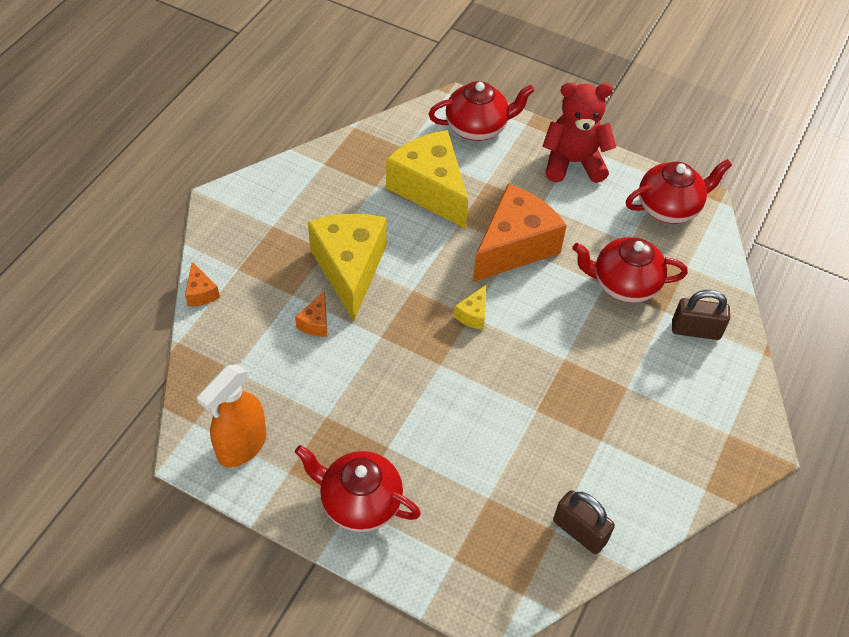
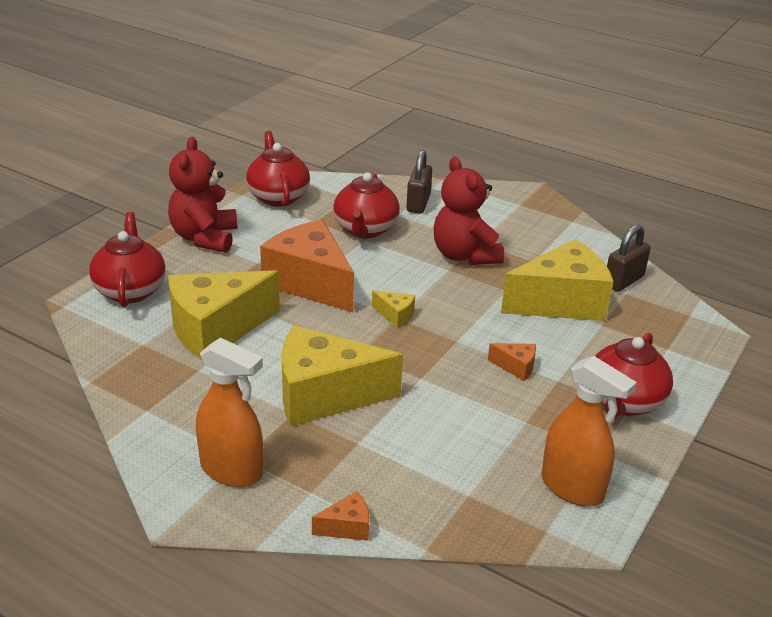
camera: 85 degrees left, 20 degrees down
(259, 221) = (232, 470): none -> orange spray bottle
(315, 323) = (401, 425): orange cheese -> orange cheese (516, 367)
(522, 461) = (561, 302): none -> yellow cheese
(595, 373) = (464, 255): none -> red teddy bear

